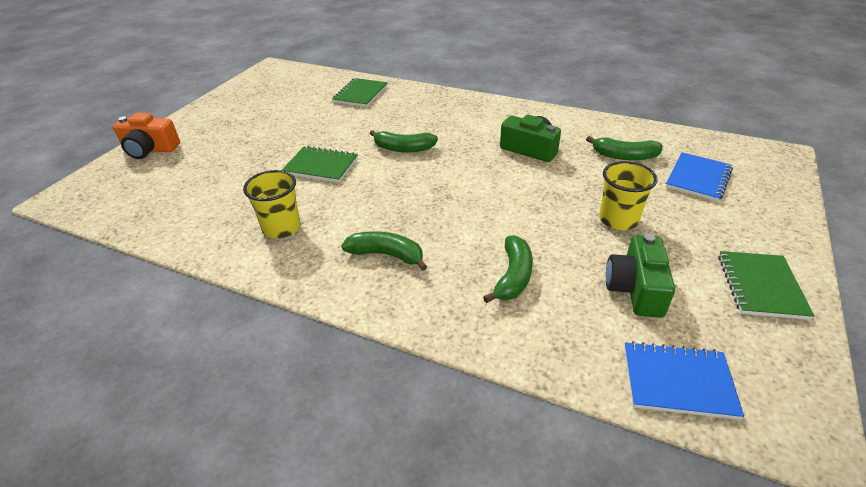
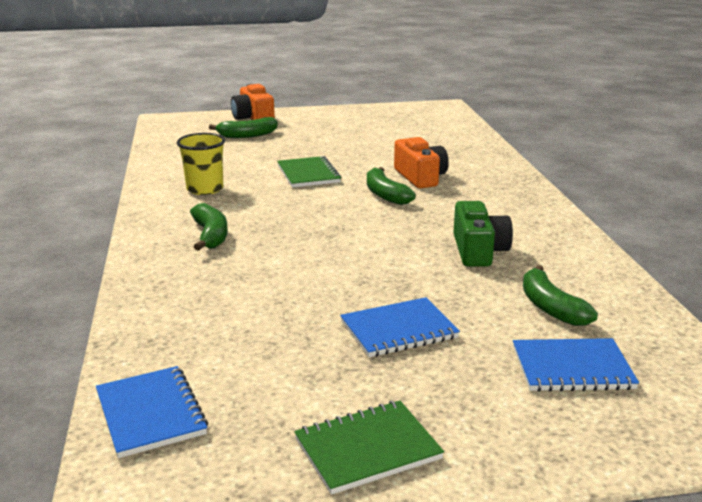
camera: 55 degrees right, 15 degrees down
(360, 94) = (456, 150): green notebook -> none
(390, 124) = (420, 177): none -> orange camera
(513, 276) = (235, 296): green banana -> green banana (247, 135)
(618, 220) = (399, 330): yellow cup -> blue notebook
(635, 289) = (279, 364): green camera -> none

